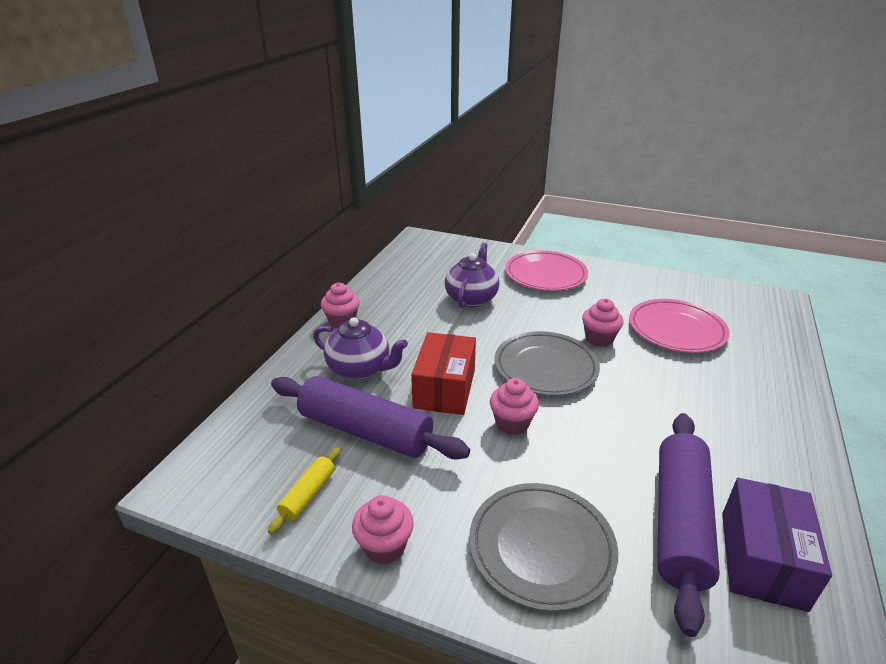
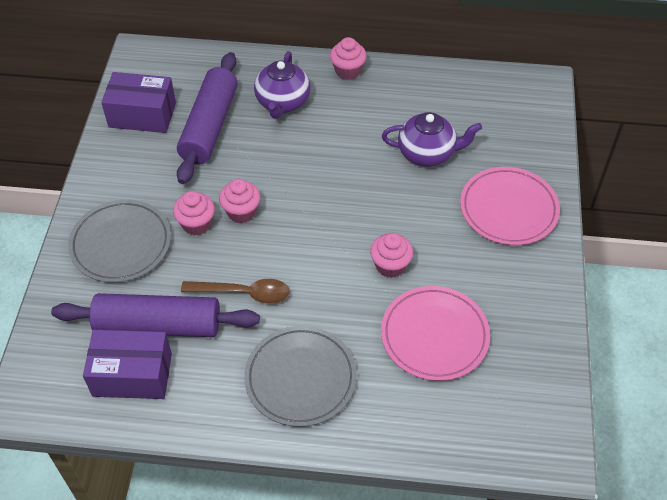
camera: 75 degrees right, 20 degrees up
(308, 495) = (142, 115): yellow rolling pin -> purple box
(384, 546) = (108, 164): pink cupcake -> pink cupcake (196, 224)
(445, 388) = (273, 161): red box -> none
(545, 367) = (326, 226): grey plate -> grey plate (300, 378)
(630, 438) = (243, 293): none -> brown spoon

